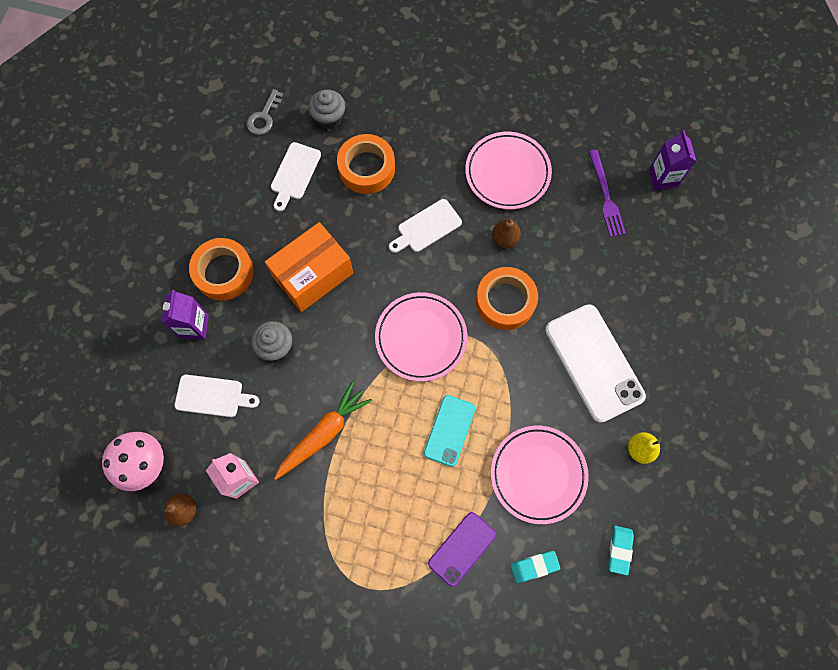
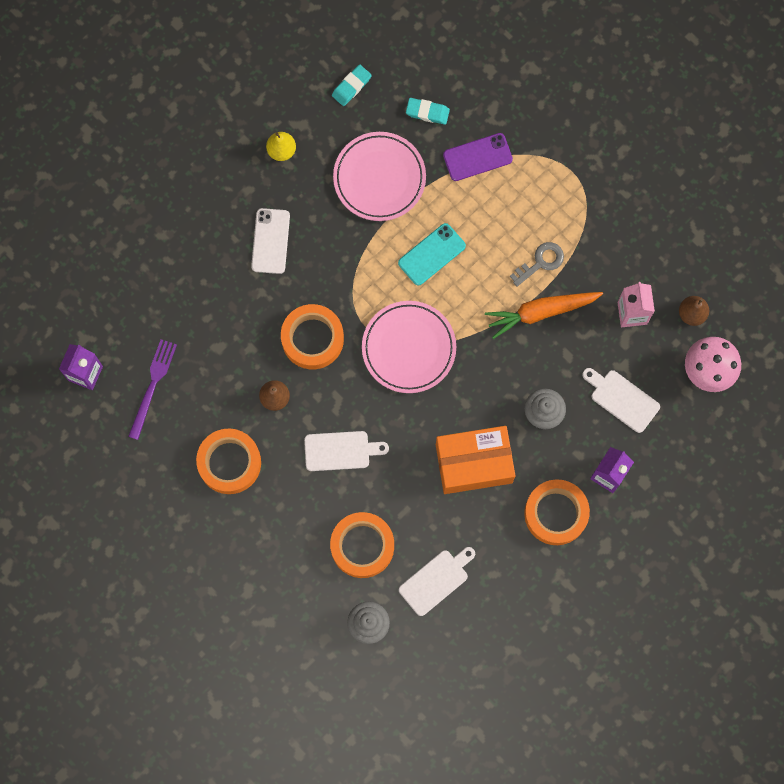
camera: 150 degrees left, 5 degrees up
(264, 117) = (433, 664): grey key -> grey key (541, 262)
(507, 173) = (229, 463): pink plate -> orange tape
(594, 363) = (270, 241): white phone -> white phone, size x0.58

